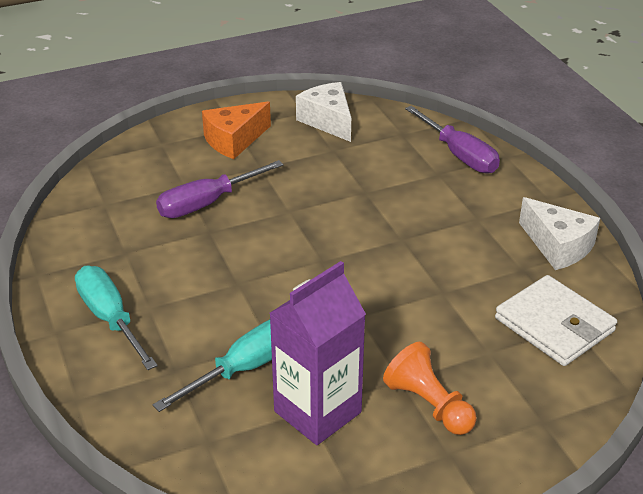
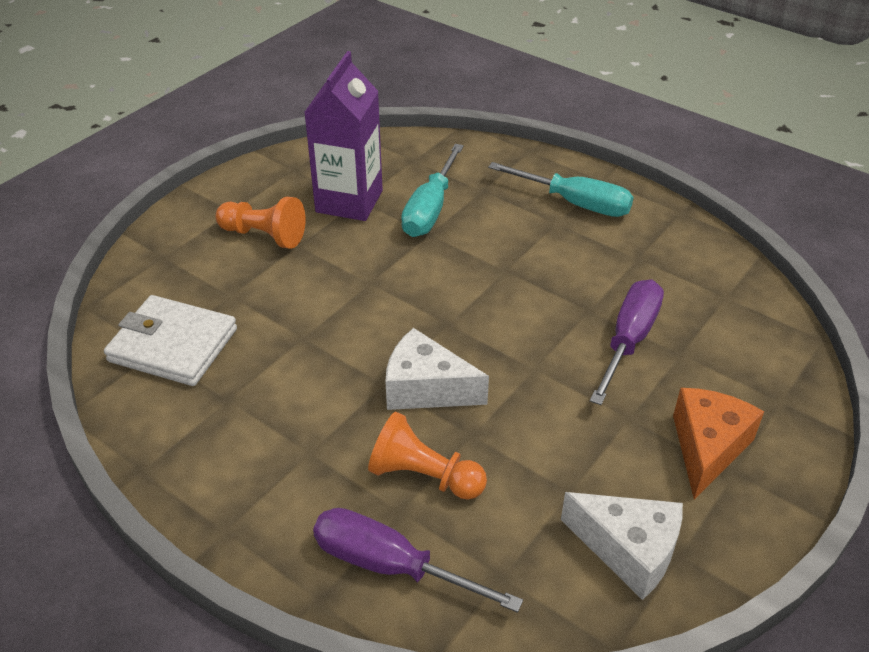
camera: 150 degrees right, 5 degrees up
(412, 183) = (424, 476): none -> orange pawn
(558, 246) = (193, 449): white cheese -> white cheese (426, 388)

